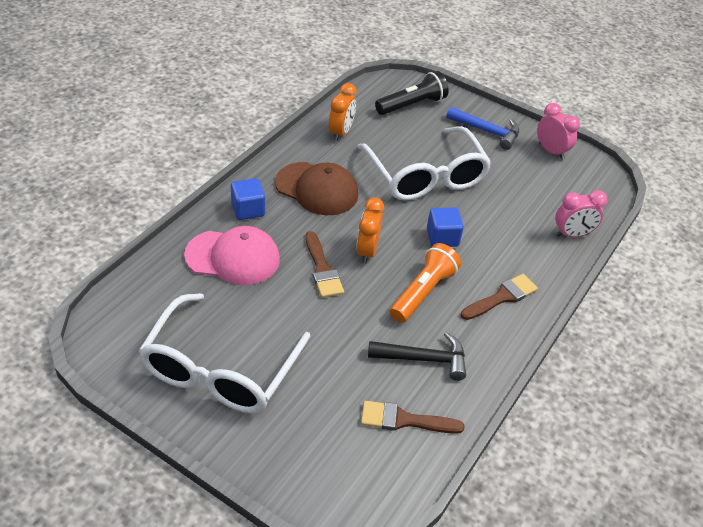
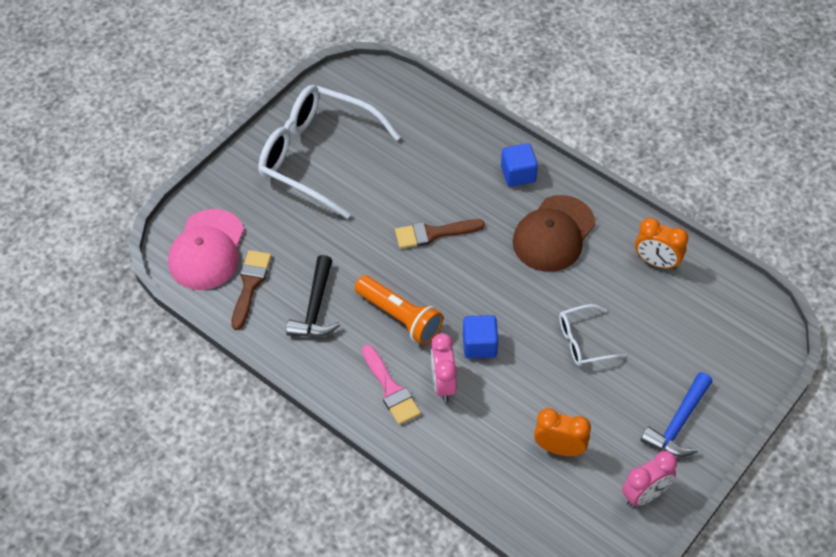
camera: 100 degrees right, 10 degrees up
(233, 257) = (450, 163): pink cap -> pink cap (207, 250)
(367, 251) = (458, 273): orange clock -> orange clock (559, 448)
(412, 105) = (724, 343): black flashlight -> none
(425, 175) = (584, 341): white glasses -> white glasses, size x0.47
(502, 297) = (391, 389): brown brush -> pink brush
(572, 234) = (487, 483): pink clock -> pink clock (443, 384)

